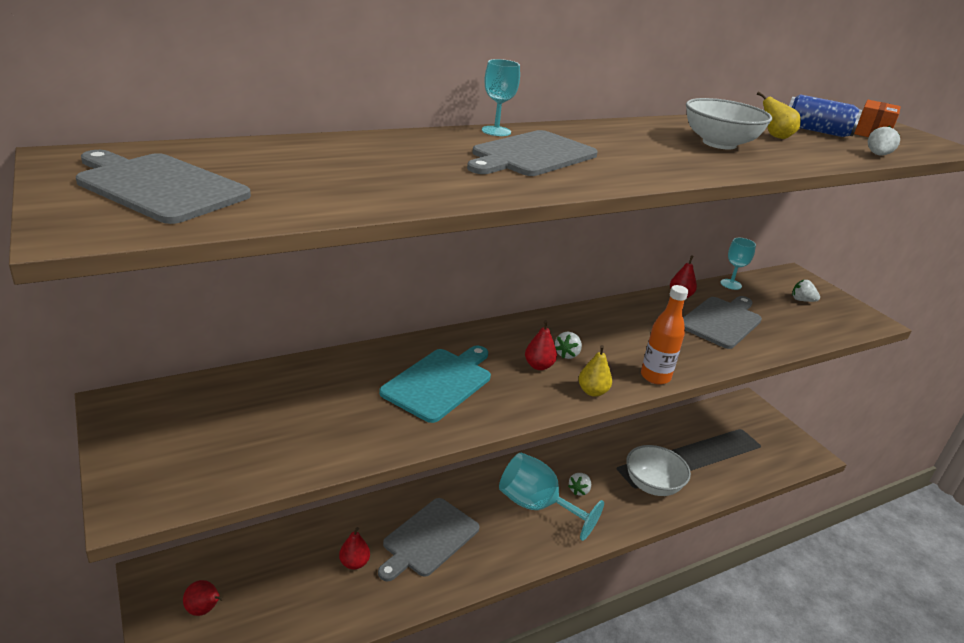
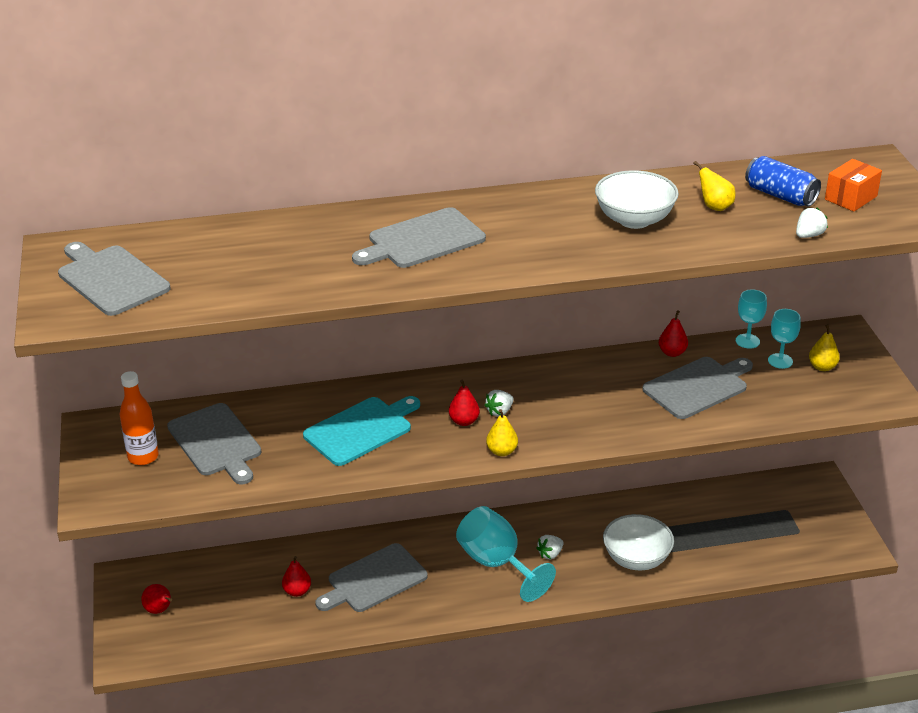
camera: 20 degrees right, 5 degrees up
(281, 410) = (216, 442): none -> grey cutting board
(496, 131) = (411, 206): turquoise goblet -> turquoise goblet (780, 361)
(655, 377) = (576, 442): orange bottle -> orange bottle (143, 457)
(802, 300) = (822, 367): white strawberry -> yellow pear

